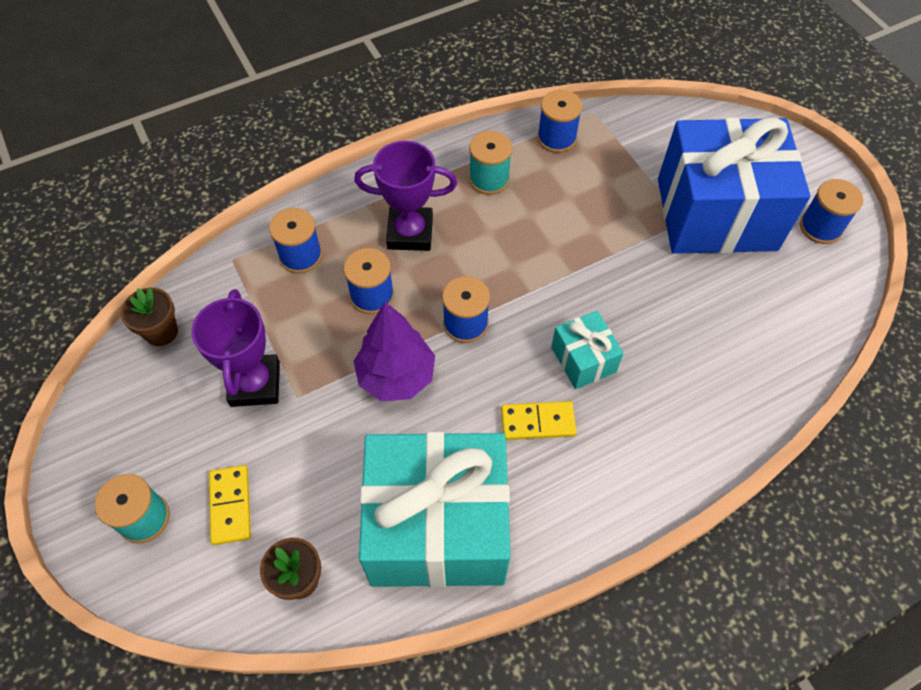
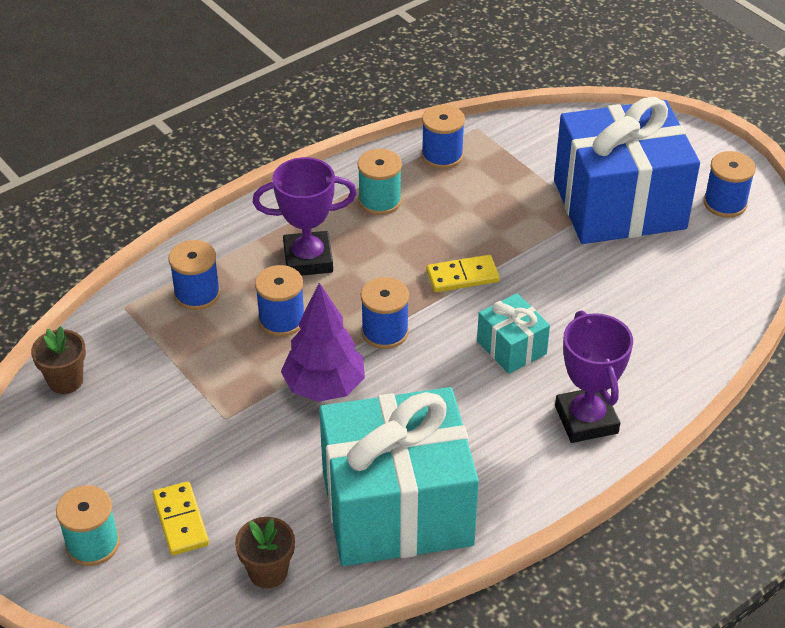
camera: 10 degrees left, 15 degrees down
(255, 384) = (178, 413): purple trophy -> purple trophy (586, 419)
(537, 422) = (477, 406): yellow domino -> yellow domino (462, 276)

